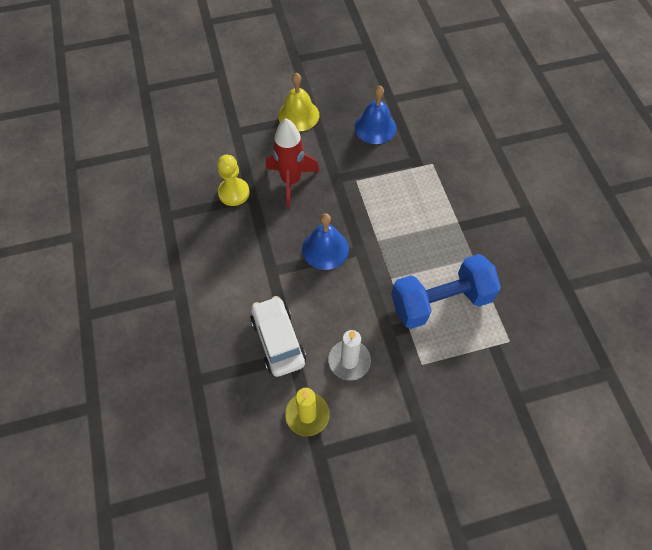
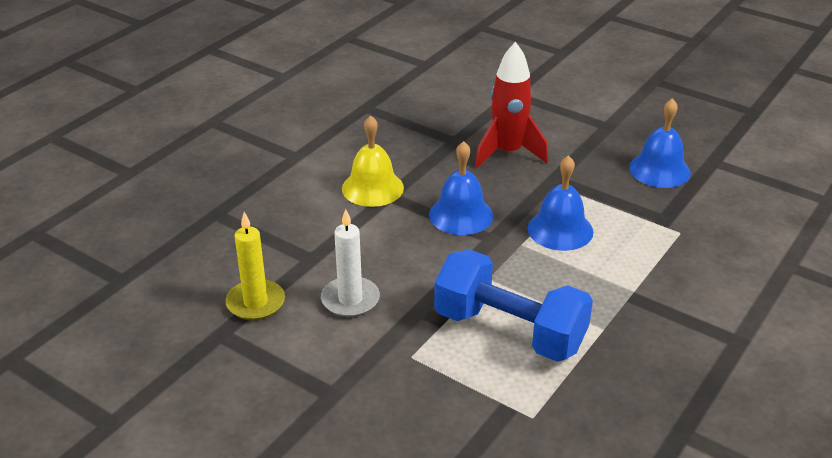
camera: 50 degrees right, 25 degrees down
(234, 193) = (443, 128): yellow pawn -> none
(278, 340) = (316, 240): white car -> none
(298, 115) = (592, 117): yellow bell -> yellow bell (372, 188)
(382, 213) = (560, 230): none -> blue bell

